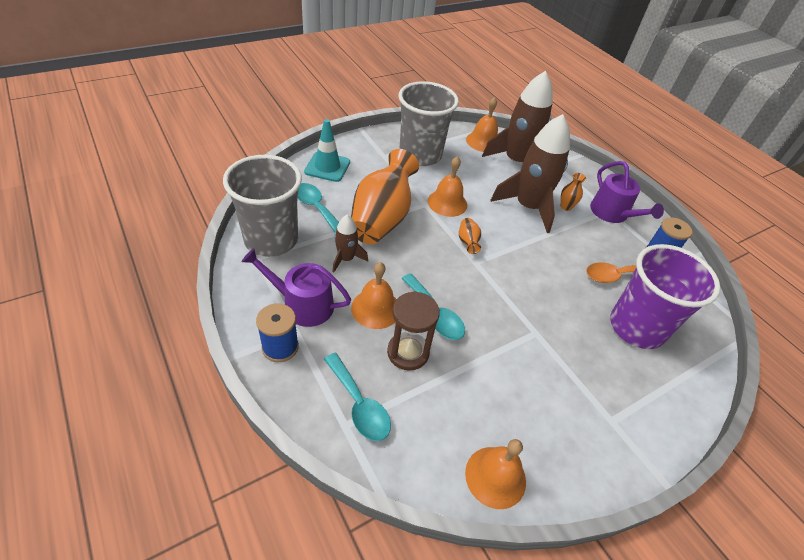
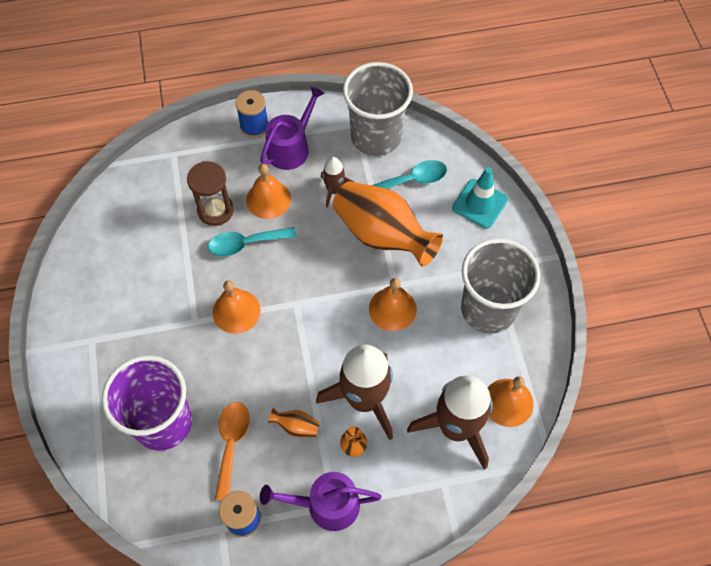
camera: 115 degrees right, 15 degrees up
(359, 404) = (185, 166): turquoise spoon -> none
(467, 242) = (325, 306): orange vase -> orange vase (296, 426)
(495, 476) = (93, 234): orange bell -> orange bell (236, 311)

